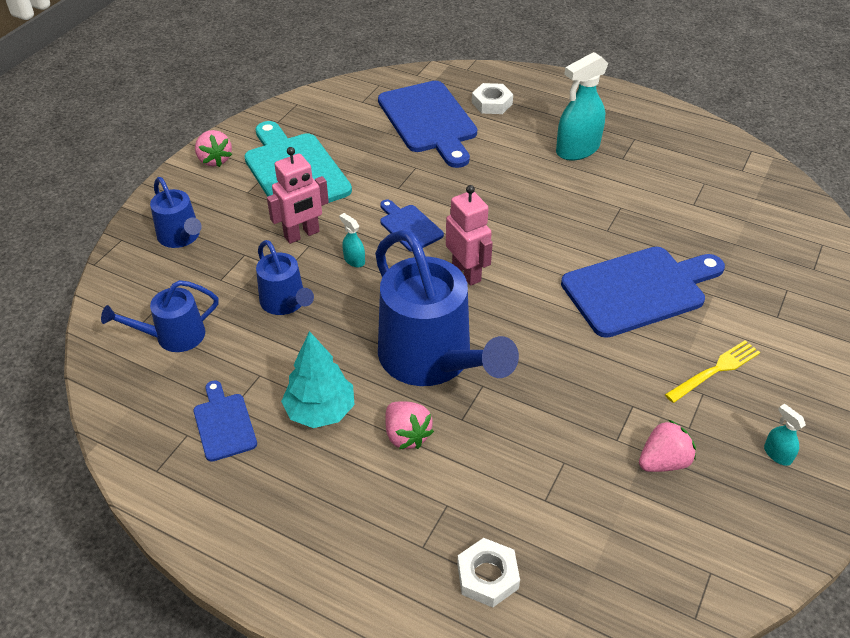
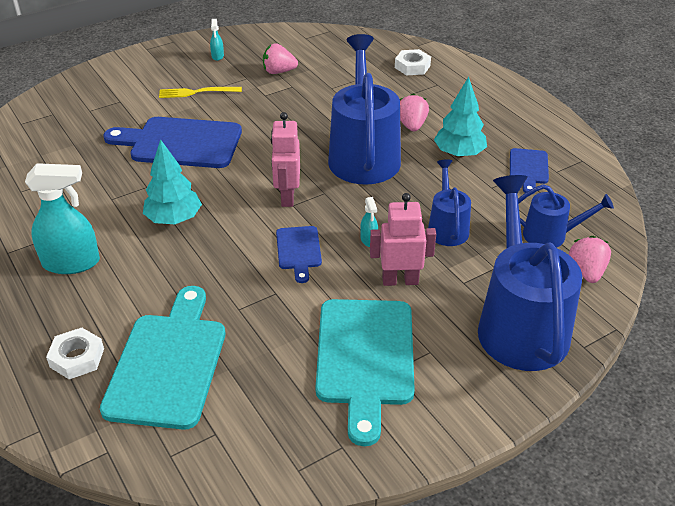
camera: 150 degrees left, 5 degrees down
(181, 237) = (520, 324): blue watering can -> blue watering can, size x1.93
(214, 160) = (449, 414): pink strawberry -> pink strawberry (586, 272)
(429, 121) = (168, 364): blue cutting board -> turquoise cutting board
(544, 211) = (174, 219): none -> turquoise tree

